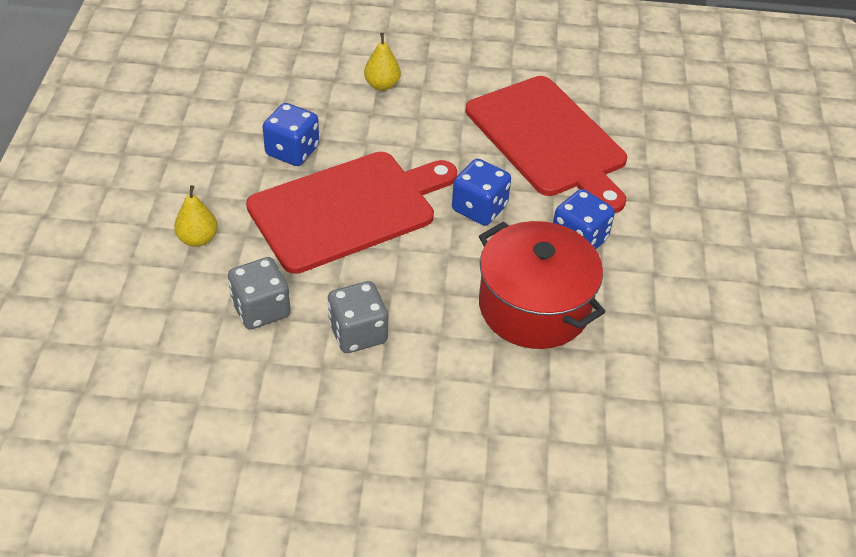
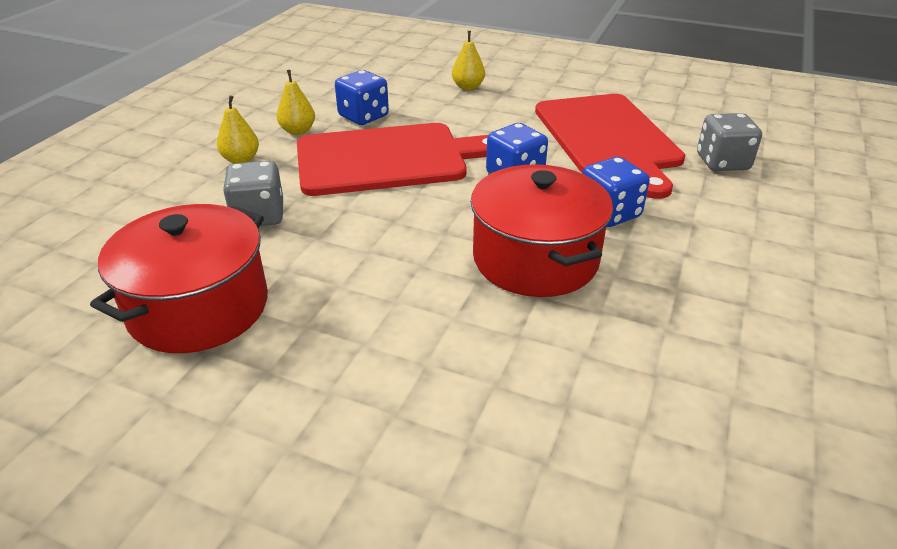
camera: 20 degrees right, 10 degrees down
(234, 186) = (298, 131): none -> yellow pear
(269, 424) = (199, 307): none -> red pot
(358, 333) = (338, 249): grey dice -> grey dice (722, 162)

